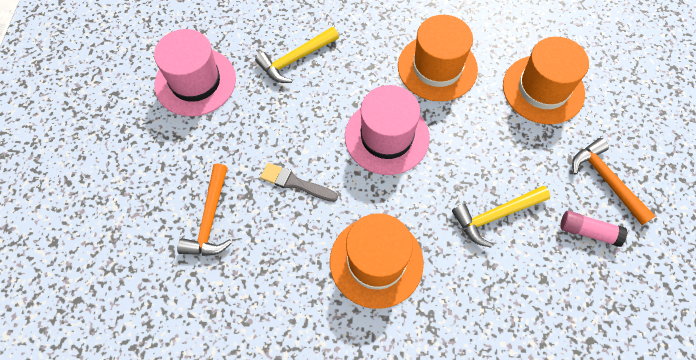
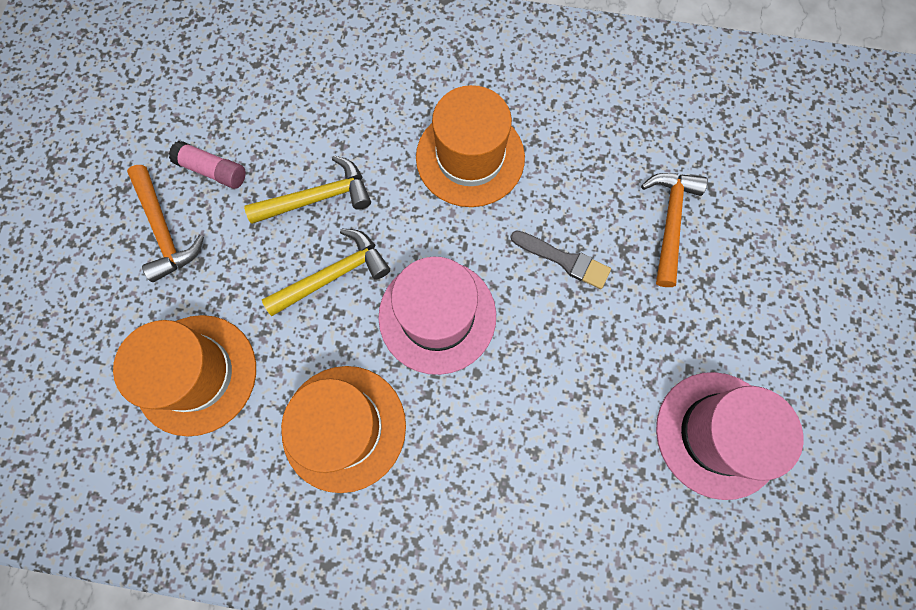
camera: 175 degrees left, 10 degrees up
(295, 59) = (564, 463): yellow hammer -> yellow hammer (334, 275)

